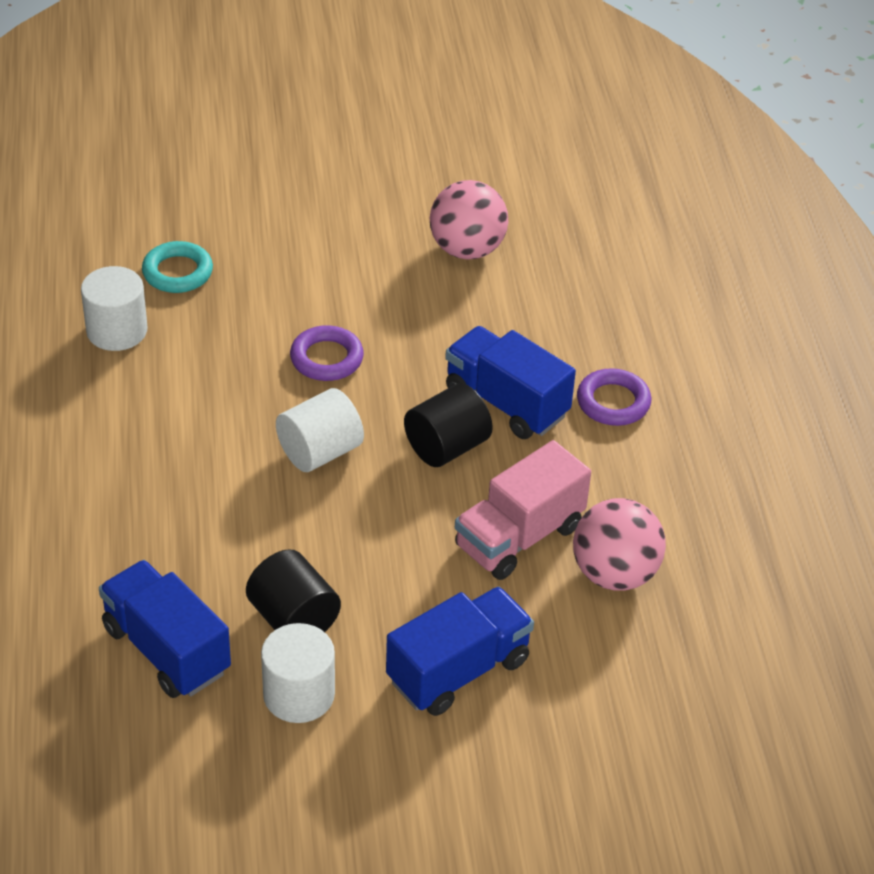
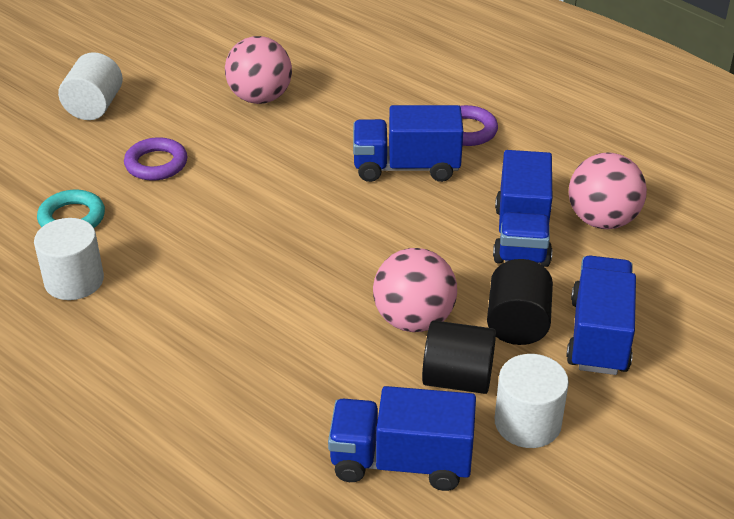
camera: 40 degrees left, 5 degrees down
(319, 452) = (329, 267): white cylinder -> white cylinder (94, 107)
(325, 546) = (413, 320): none -> pink ball
(326, 358) = (255, 209): purple ring -> purple ring (156, 164)
(446, 447) = (406, 213): black cylinder -> black cylinder (517, 324)
(519, 537) = (522, 236): pink truck -> blue truck

